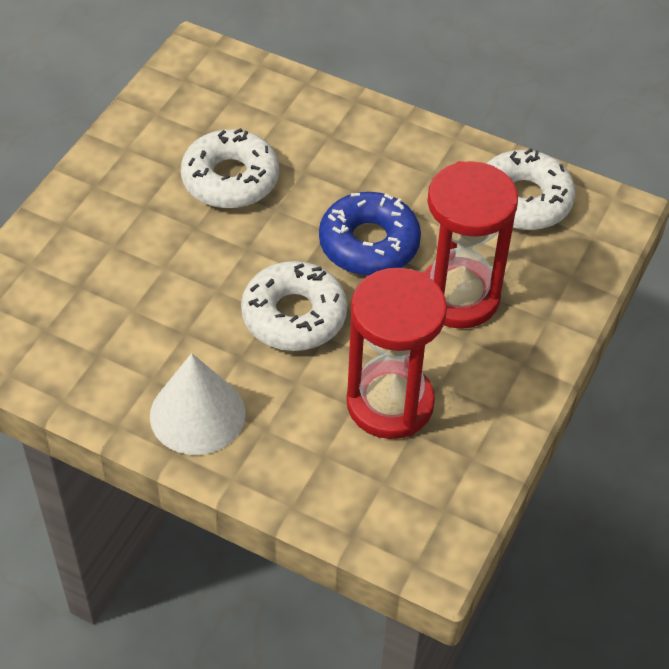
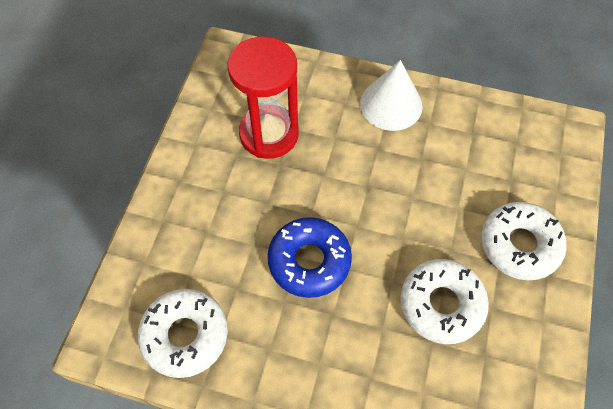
camera: 170 degrees right, 10 degrees up
(294, 315) = (350, 186): white donut -> white donut (519, 245)
(458, 296) = (232, 225): red hourglass -> none

